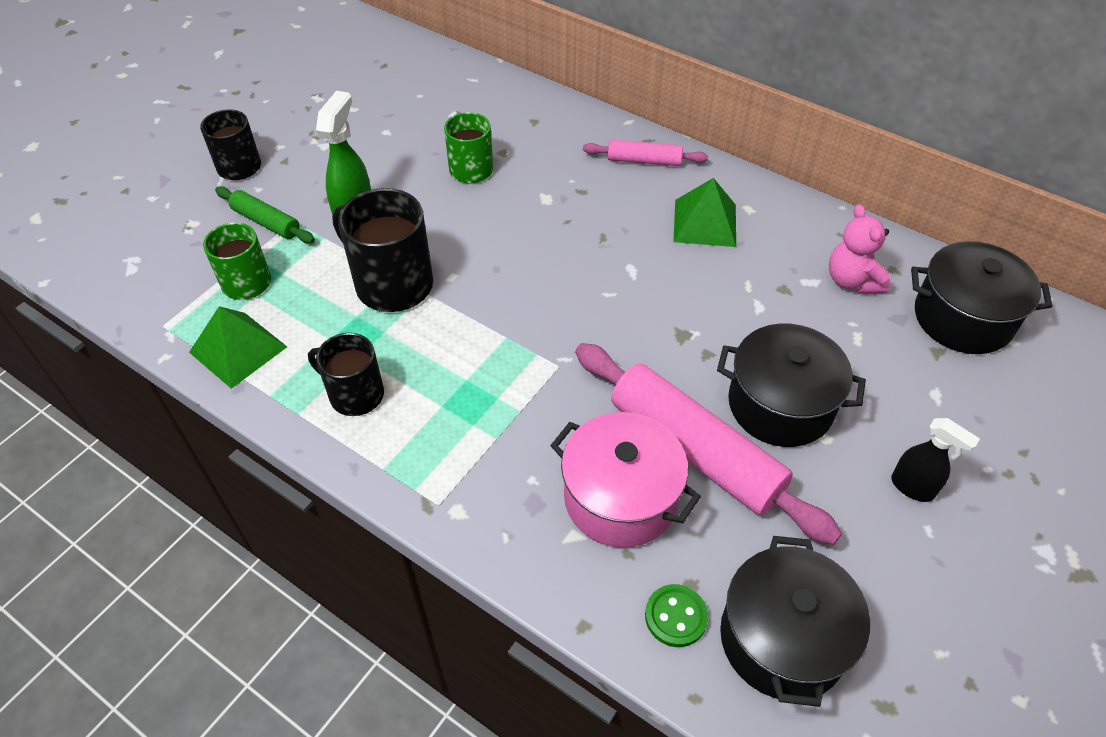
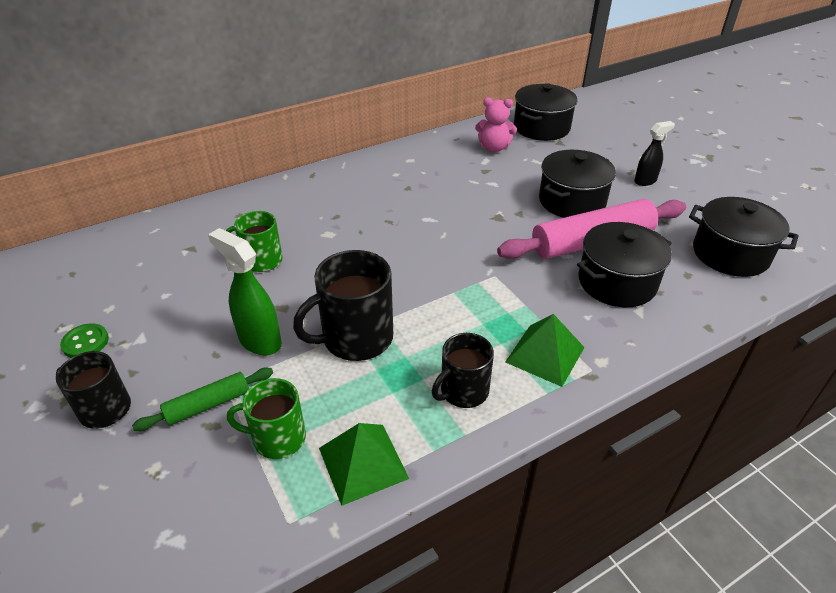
camera: 65 degrees left, 10 degrees down
(620, 498) = (617, 282): pink pot -> black pot
(644, 160) = (330, 182): pink rolling pin -> none
(676, 616) = (709, 287): green button -> green button (85, 342)
(705, 223) = (409, 178): green pyramid -> green pyramid (545, 354)

